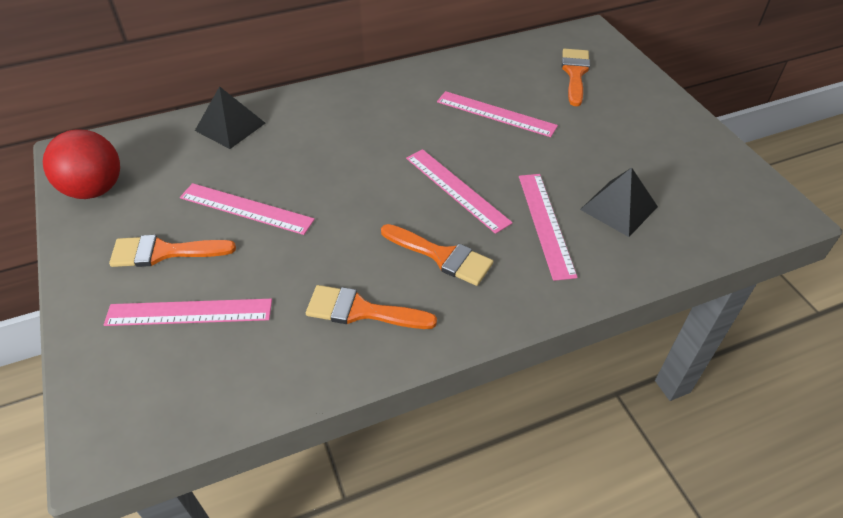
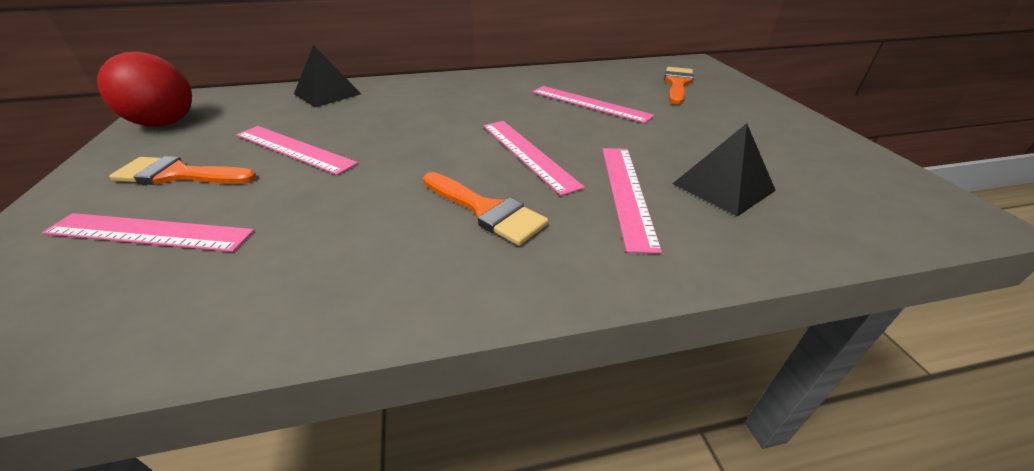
camera: 10 degrees right, 10 degrees down
(361, 311) = (354, 256): orange brush -> none

